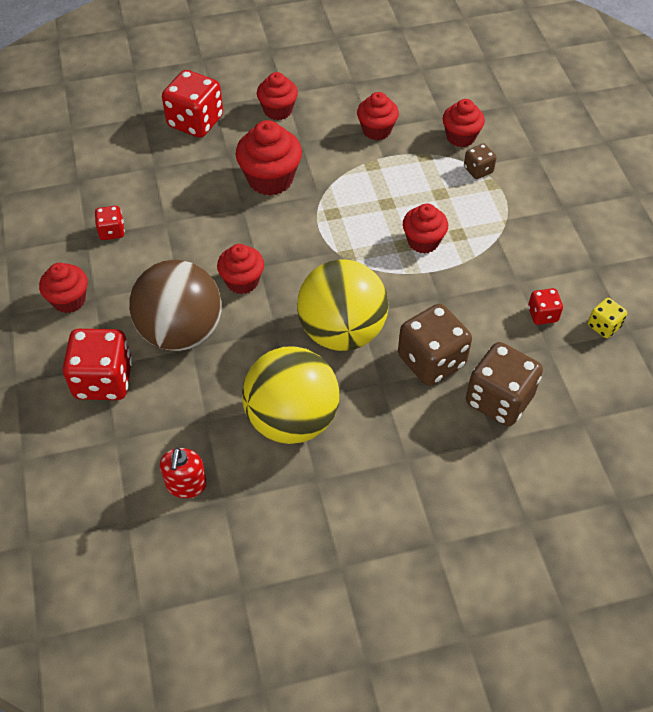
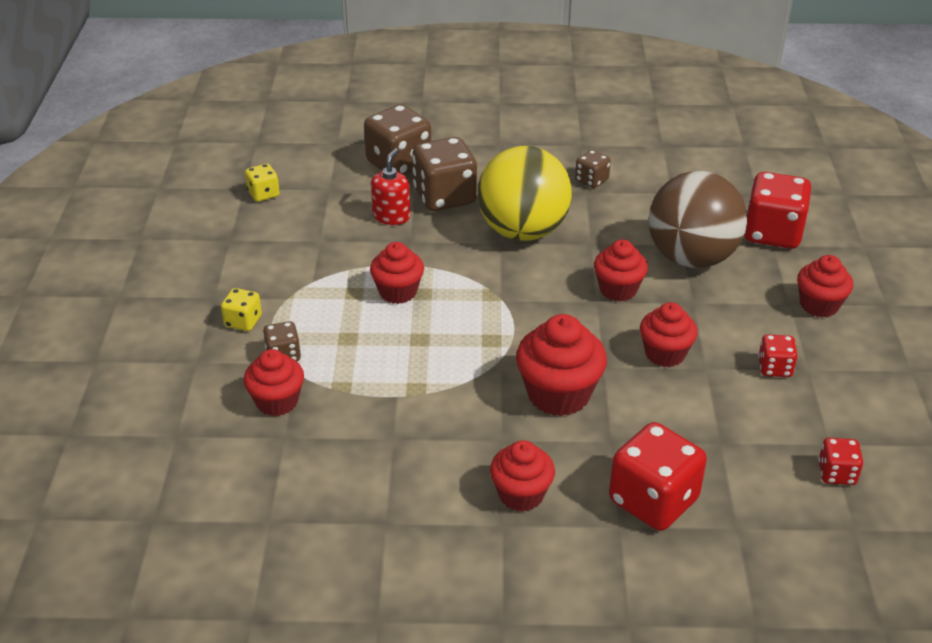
camera: 165 degrees left, 15 degrees down
(186, 484) = (693, 158): red soap dispenser -> red soap dispenser (391, 216)
(292, 419) = (591, 180): yellow ball -> brown dice
(376, 130) = (387, 434): red cupcake -> red cupcake (665, 354)
(526, 191) = (243, 321): none -> yellow dice
(542, 315) = (315, 211): red dice -> red dice (836, 473)

